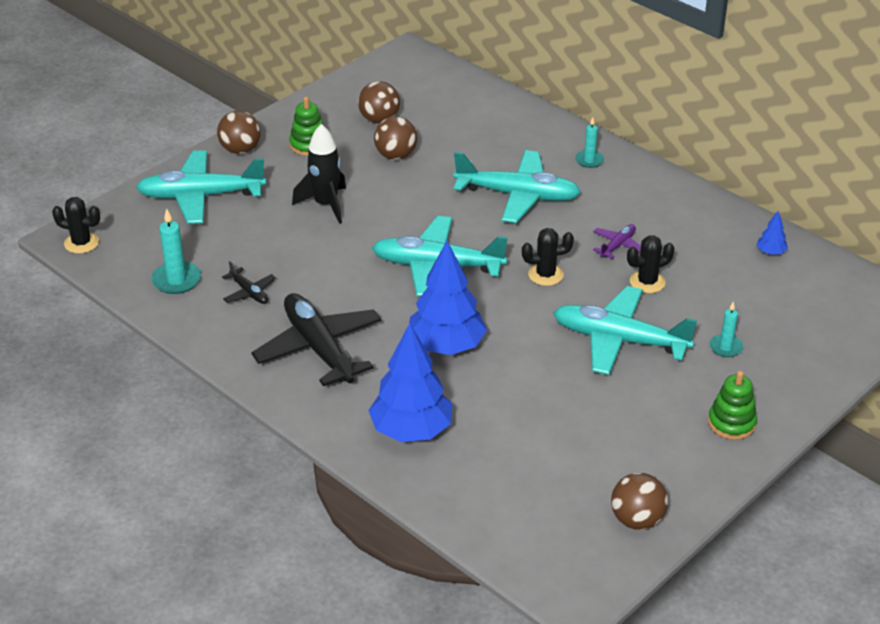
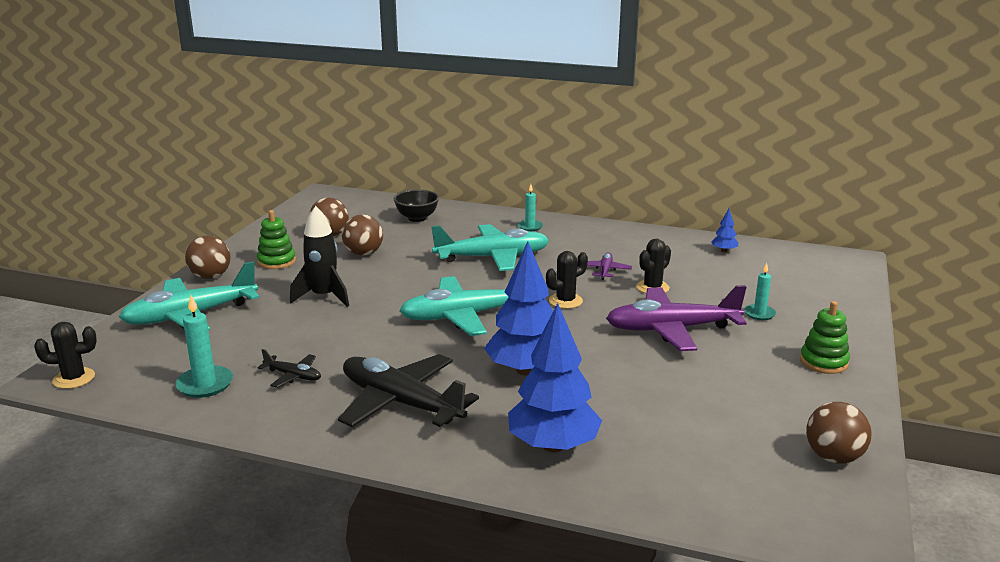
camera: 25 degrees left, 15 degrees down
(480, 116) = (417, 218): none -> black bowl
(619, 340) = (671, 329): turquoise plane -> purple plane

